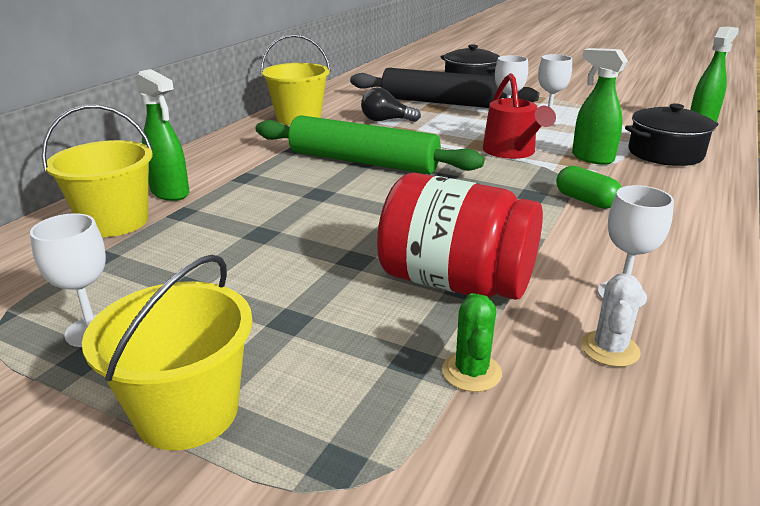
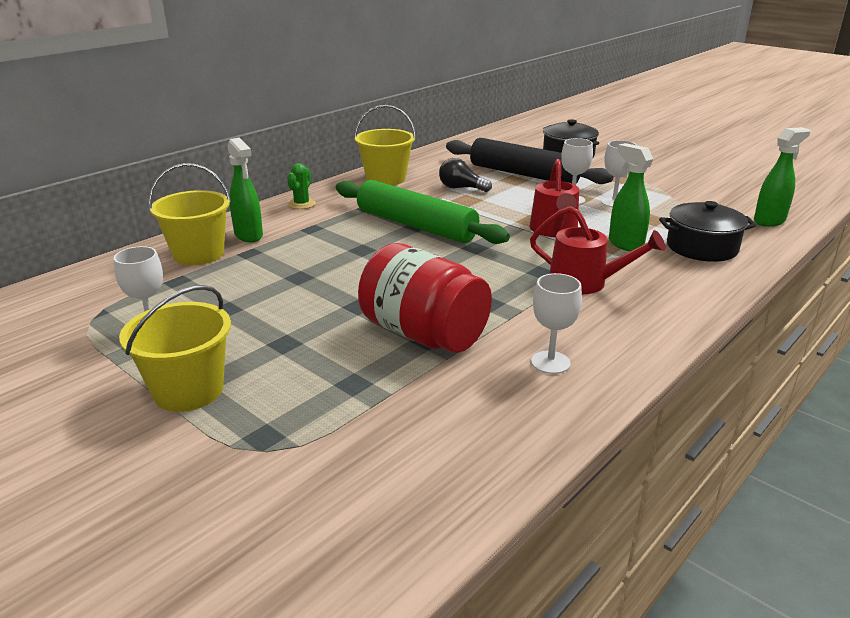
camera: 15 degrees right, 0 degrees up
(471, 372) = (390, 398): green cactus -> green cactus (301, 204)
(585, 201) = (585, 282): green capsule -> red watering can
(610, 349) = (506, 399): white cactus -> none

